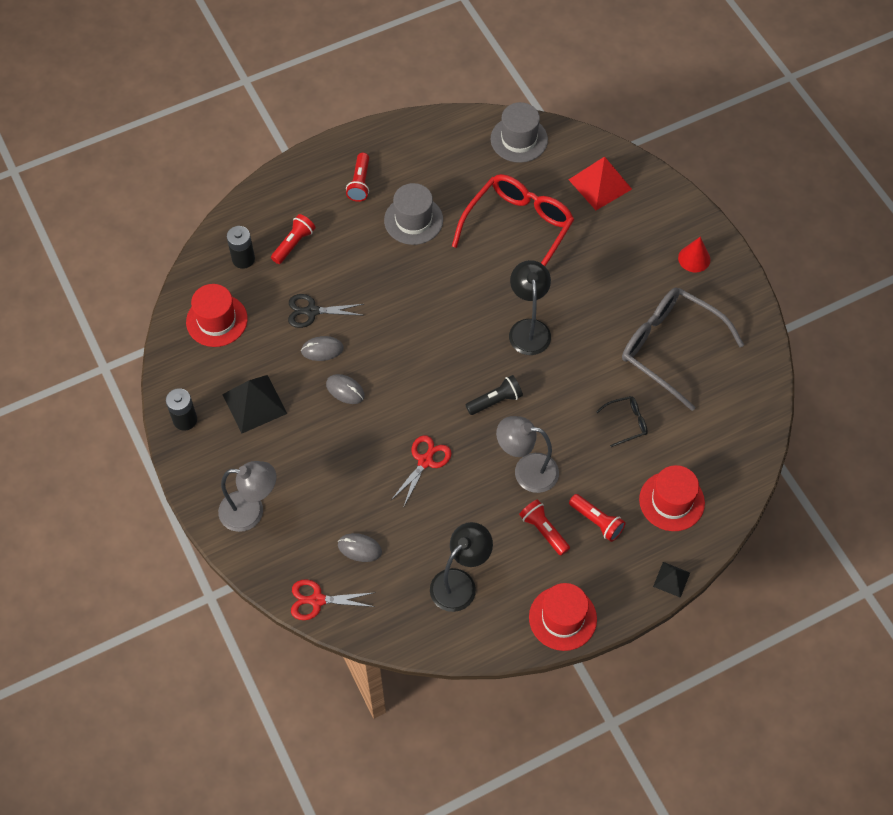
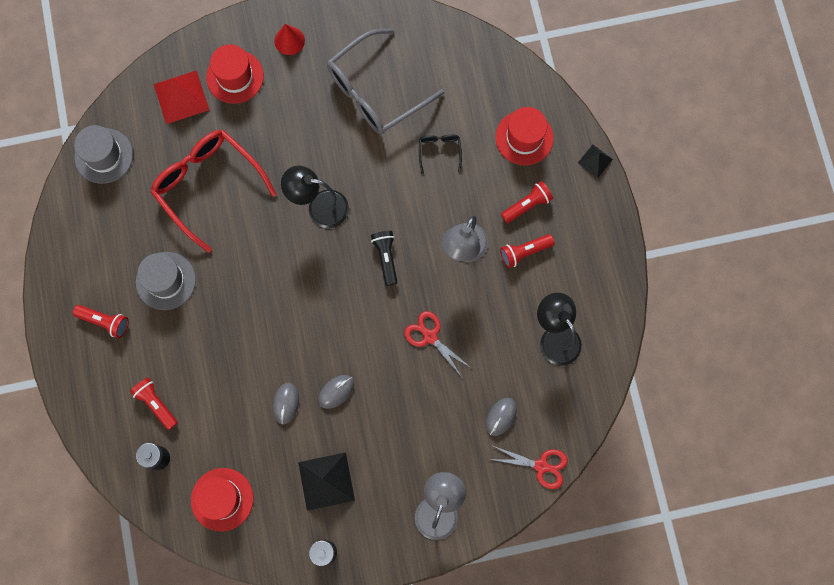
camera: 75 degrees left, 15 degrees up
(312, 311) = (240, 403): black scissors -> none
(317, 600) = (541, 466): red scissors -> red scissors turned 90 degrees counterclockwise
(562, 618) = (608, 259): red hat -> red hat (235, 76)

